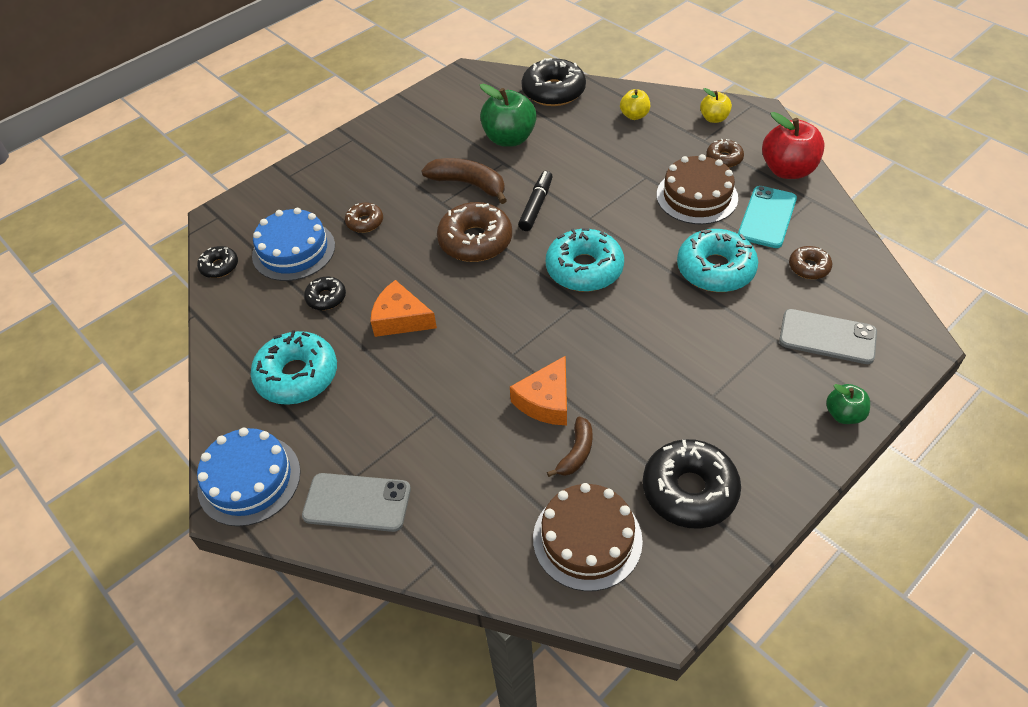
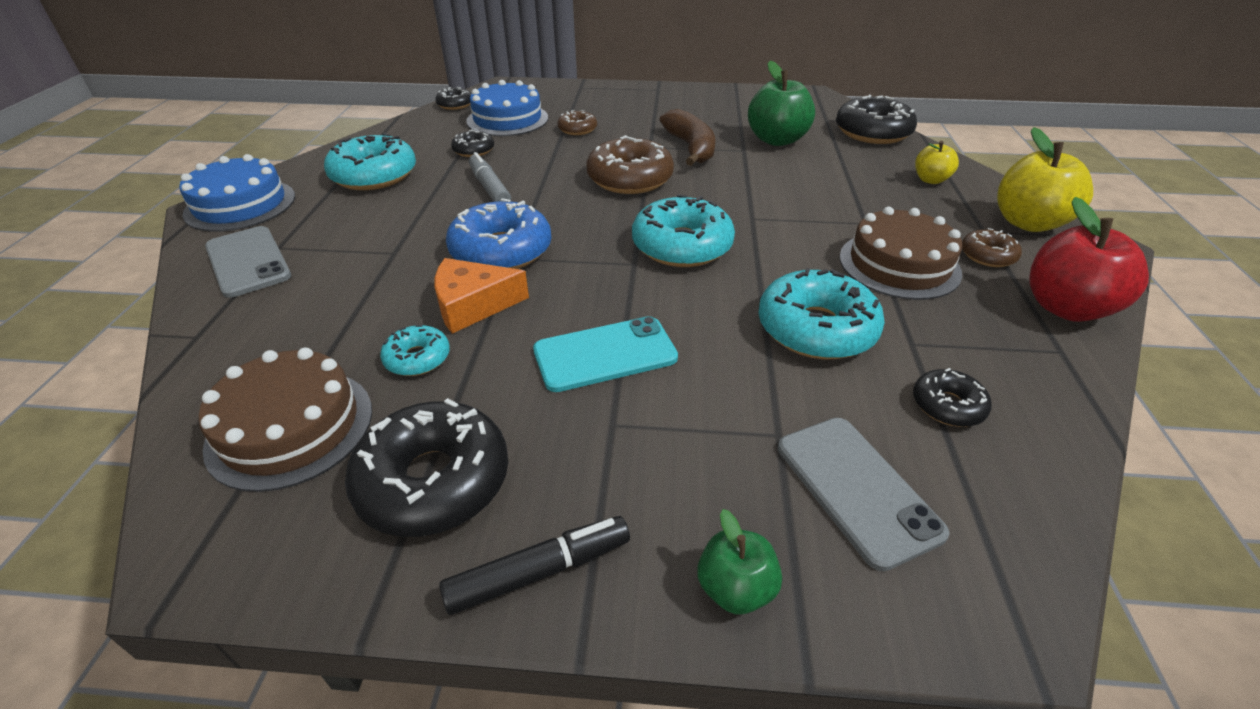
camera: 45 degrees right, 10 degrees down
(400, 319) = (489, 188): orange cheese -> grey marker
(496, 356) = (501, 251): none -> blue donut
(536, 206) = (720, 186): black marker -> black marker (539, 571)
(576, 453) = (417, 358): brown banana -> turquoise donut
(714, 118) = (1028, 223): yellow apple -> yellow apple, size x1.81
(767, 217) = (963, 328): turquoise phone -> turquoise phone (605, 354)
(809, 267) = (947, 405): brown donut -> black donut

